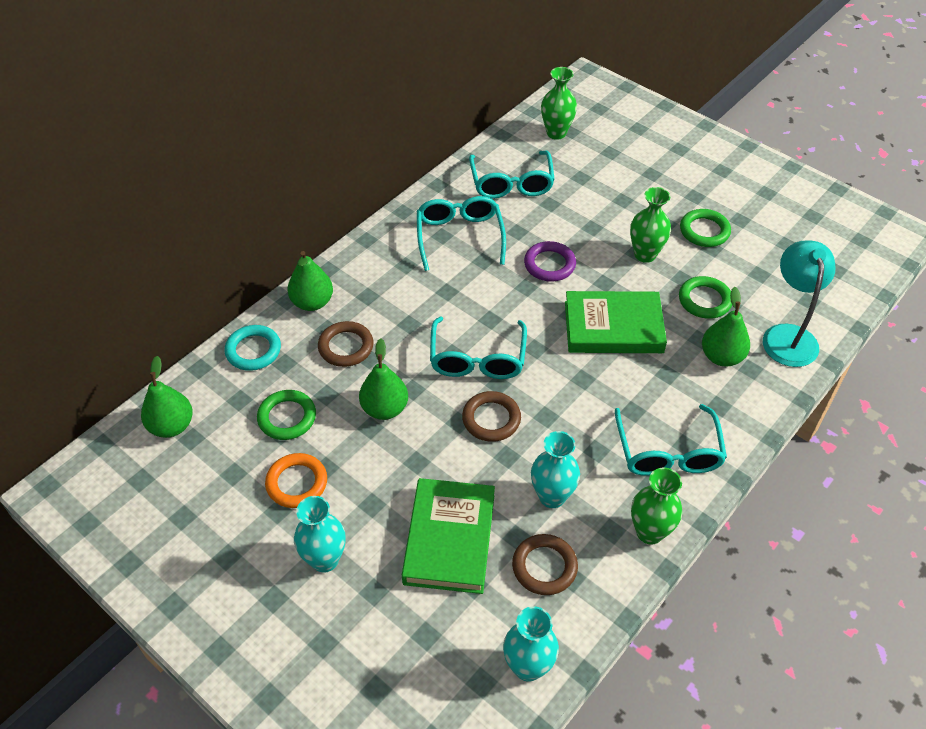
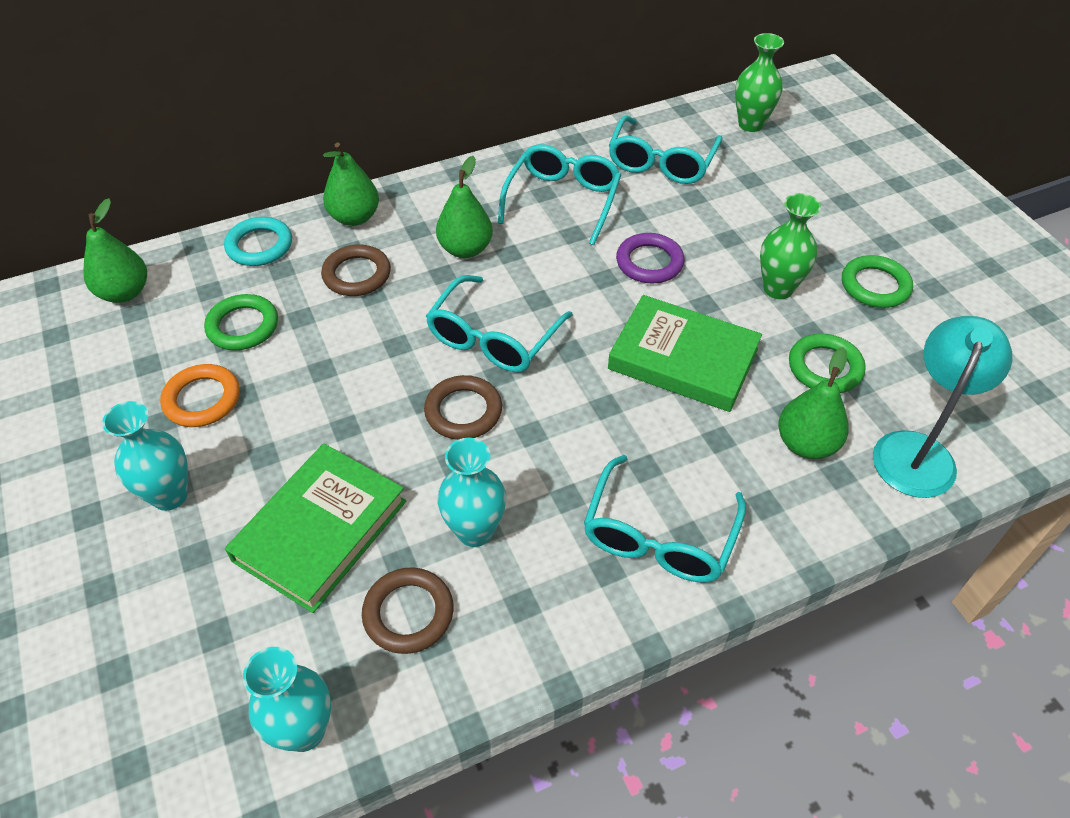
camera: 25 degrees right, 0 degrees up
(385, 408) = (352, 355): green pear -> green pear (465, 249)
(649, 532) = (570, 628): green vase -> none

